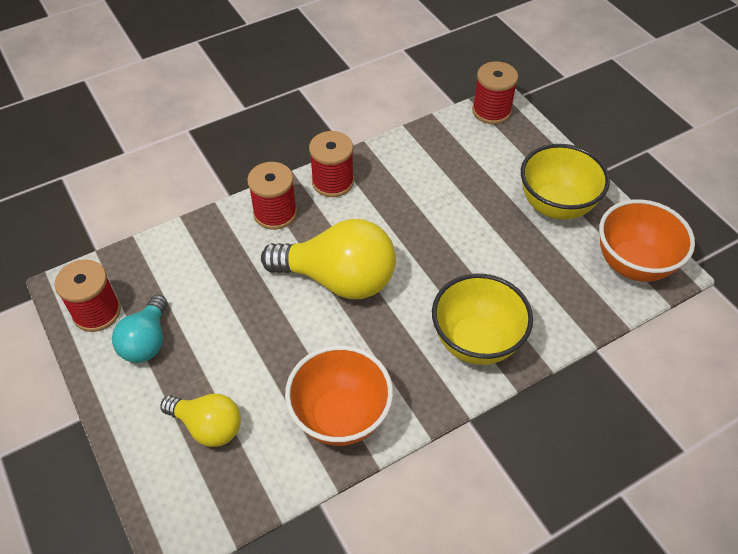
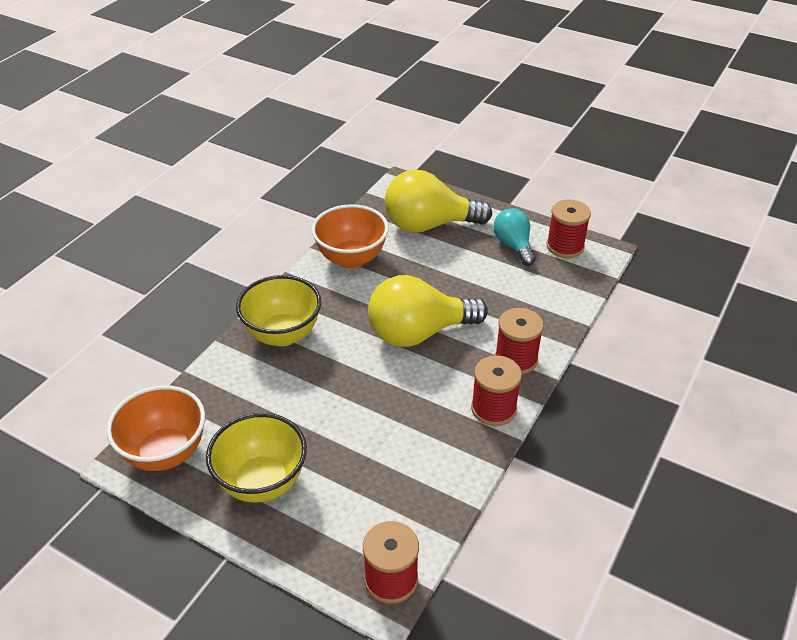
camera: 150 degrees right, 10 degrees down
(208, 426) = (429, 225): yellow light bulb -> yellow light bulb, size x1.72

